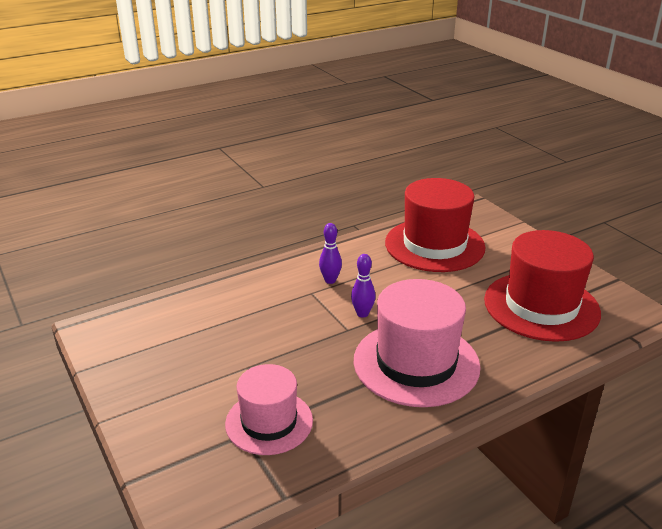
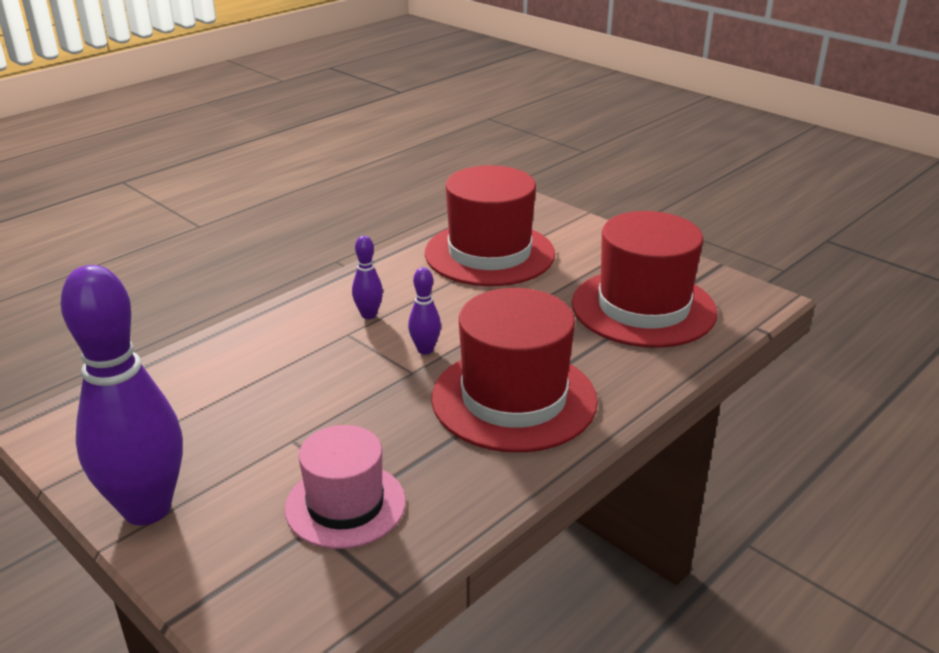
camera: 15 degrees left, 0 degrees up
(137, 399) = (147, 508): none -> purple bowling pin
(416, 363) = (514, 399): pink hat -> red hat

